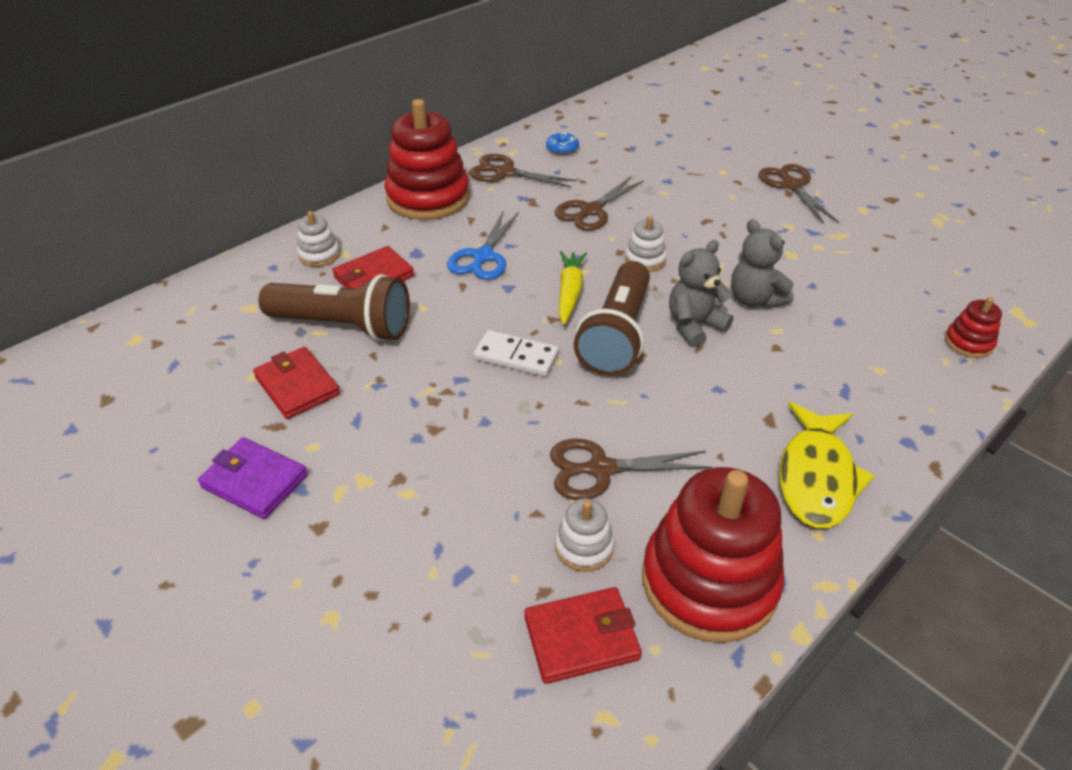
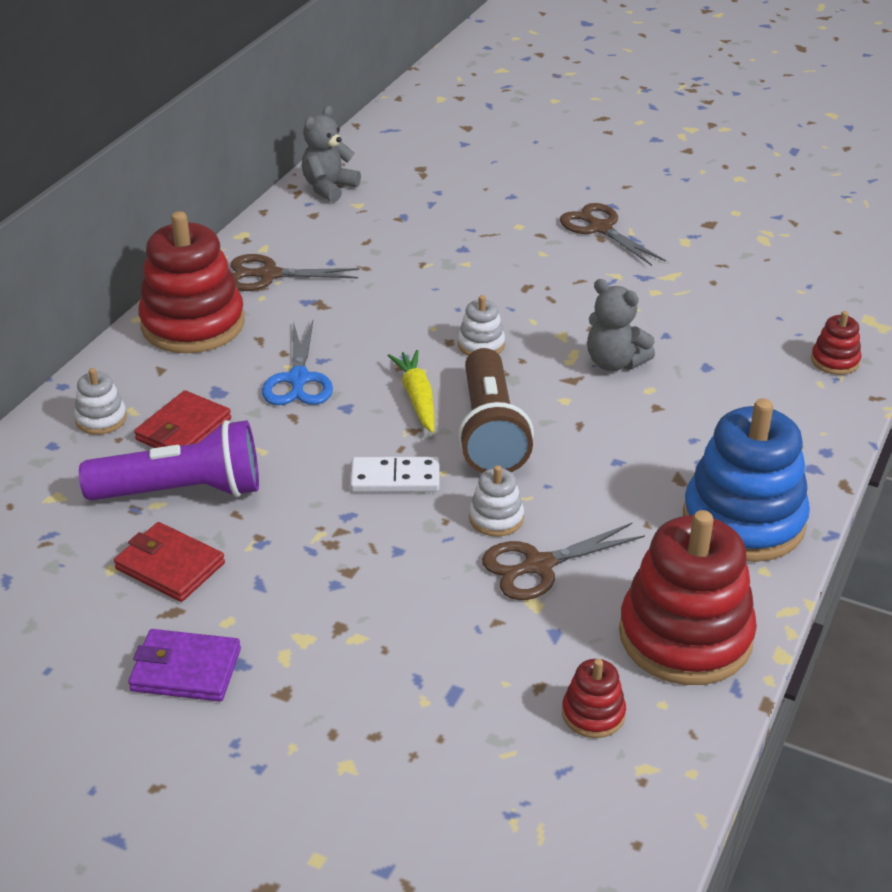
camera: 20 degrees left, 5 degrees down
(343, 326) = (183, 491): brown flashlight -> purple flashlight
(562, 149) = (321, 233): blue donut -> none
(581, 638) = (593, 714): red wallet -> red stacking toy
(584, 547) = (557, 638): white stacking toy -> white stacking toy (496, 518)
(591, 211) = (393, 301): brown scissors -> none
(694, 326) = (565, 404): grey teddy bear -> grey teddy bear (329, 188)
(816, 477) = (743, 521): yellow fish -> blue stacking toy

